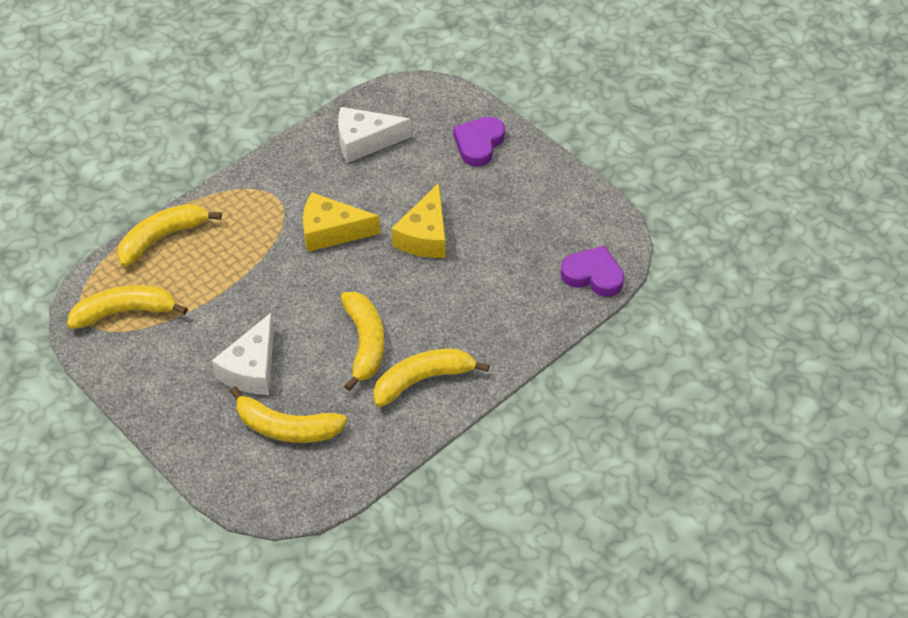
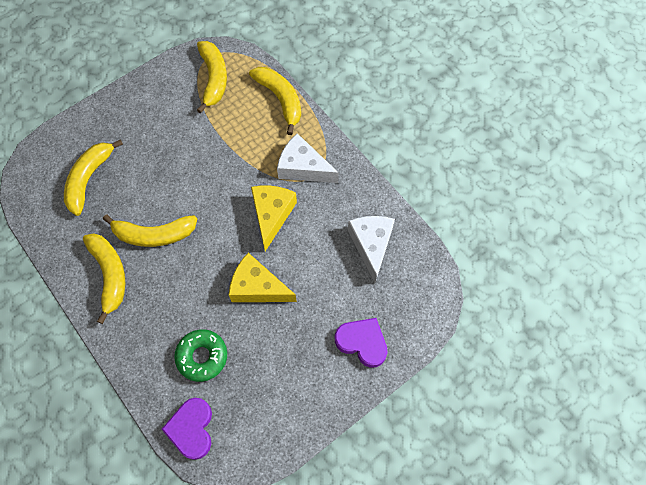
camera: 95 degrees right, 15 degrees up
(251, 368) = (146, 157): white cheese -> white cheese (303, 168)
(513, 276) = (202, 357): none -> green donut
(593, 275) = (191, 429): purple heart -> purple heart turned 150 degrees clockwise

